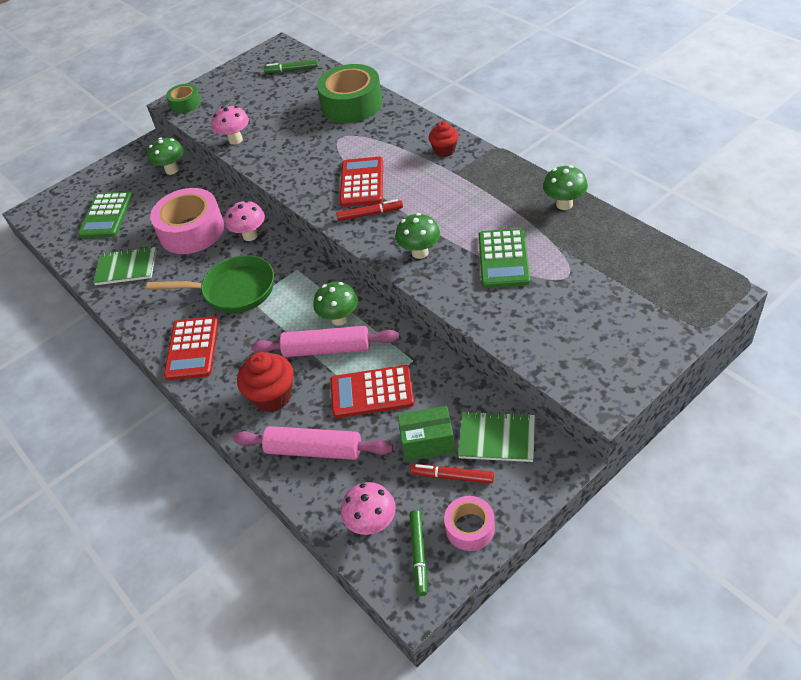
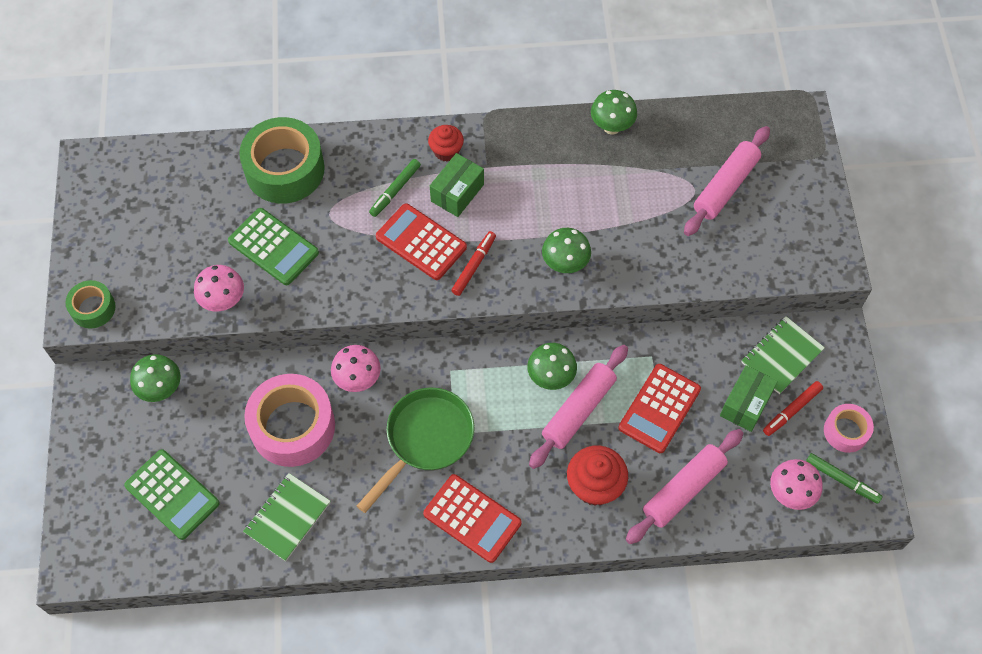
camera: 60 degrees left, 15 degrees up
(291, 70) = (154, 178): green marker -> green marker (395, 190)
(418, 173) = (457, 193): none -> green box
(503, 259) = (633, 214): green calculator -> green calculator (273, 247)
(592, 291) = (725, 187): none -> pink rolling pin

